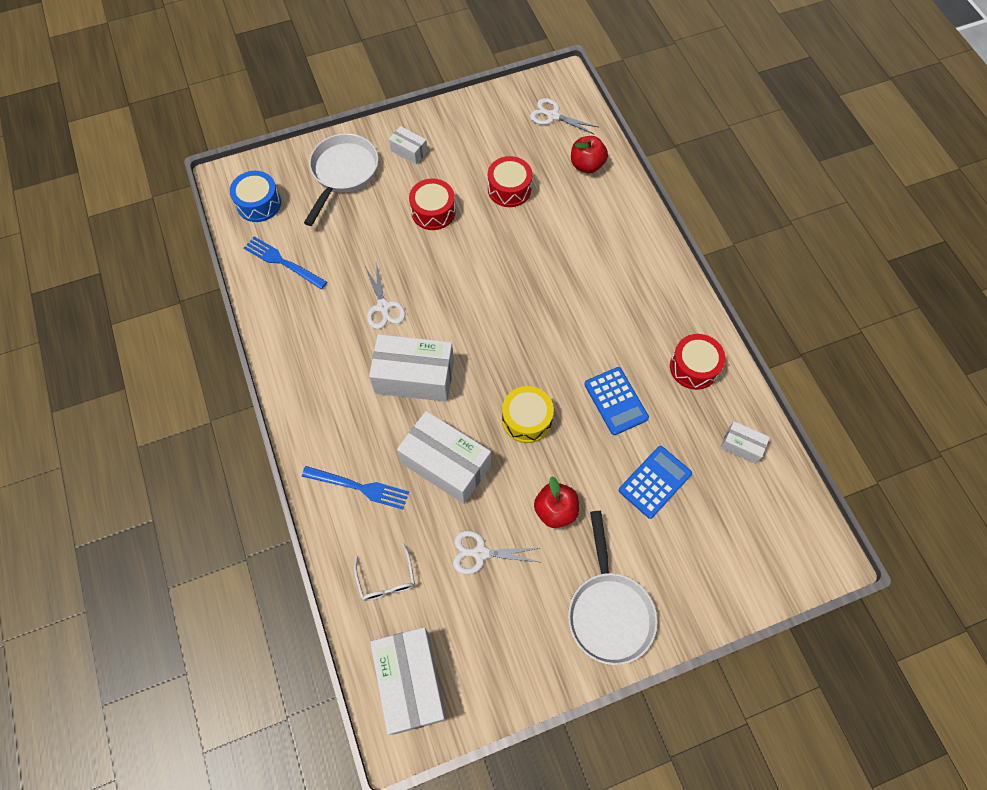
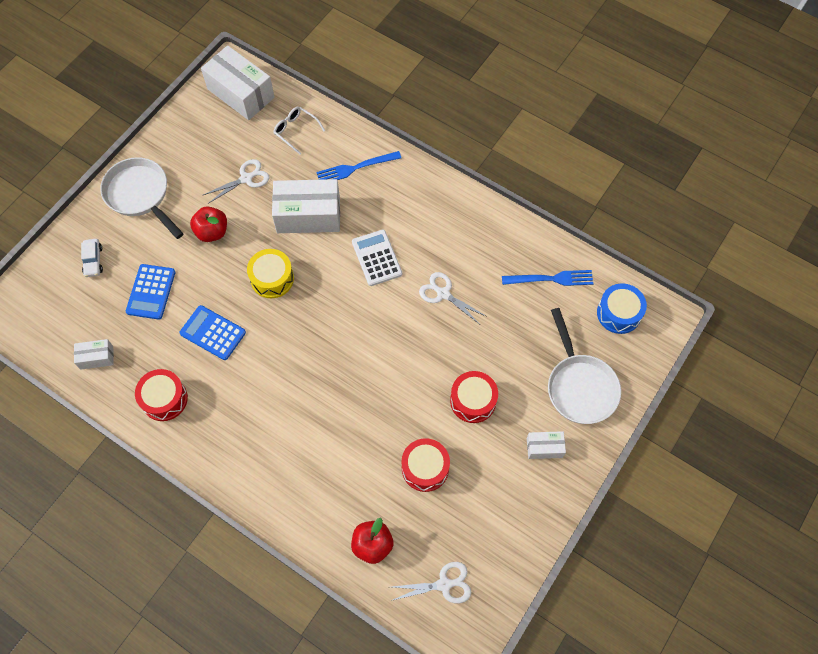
camera: 145 degrees right, 0 degrees up
(414, 377) = (376, 258): white box -> white calculator
(699, 558) = (93, 261): none -> white car

